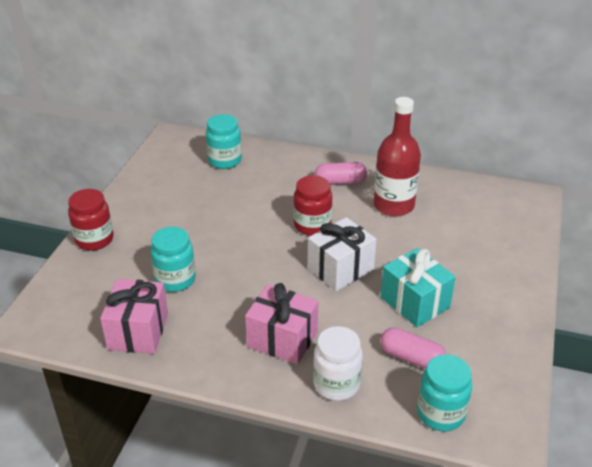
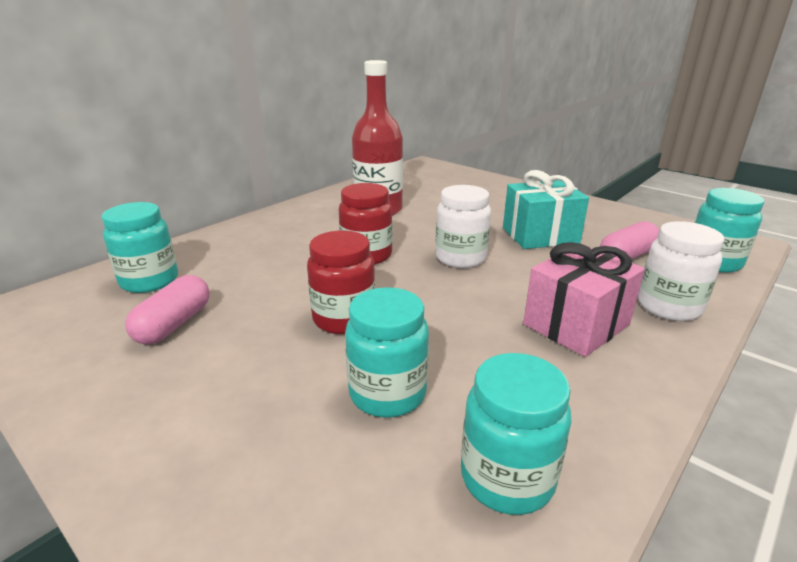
camera: 65 degrees left, 10 degrees down
(94, 240) = (160, 487): red jar -> red jar (344, 319)
(138, 331) = (507, 478): pink gift -> turquoise jar
(340, 182) = (306, 223): pink capsule -> pink capsule (174, 324)
(340, 269) = (460, 258): white gift -> white jar

